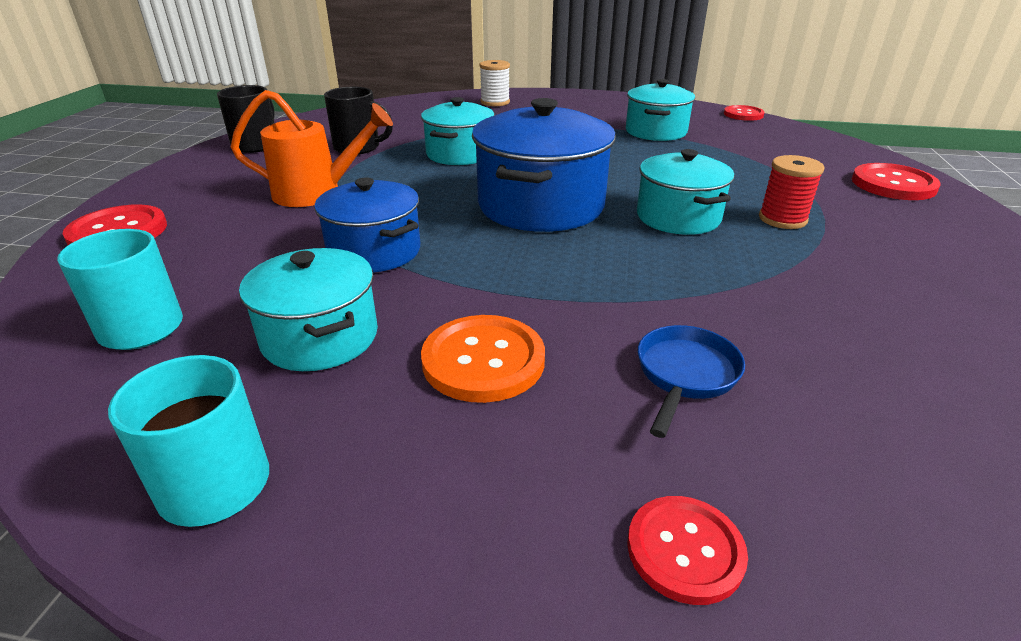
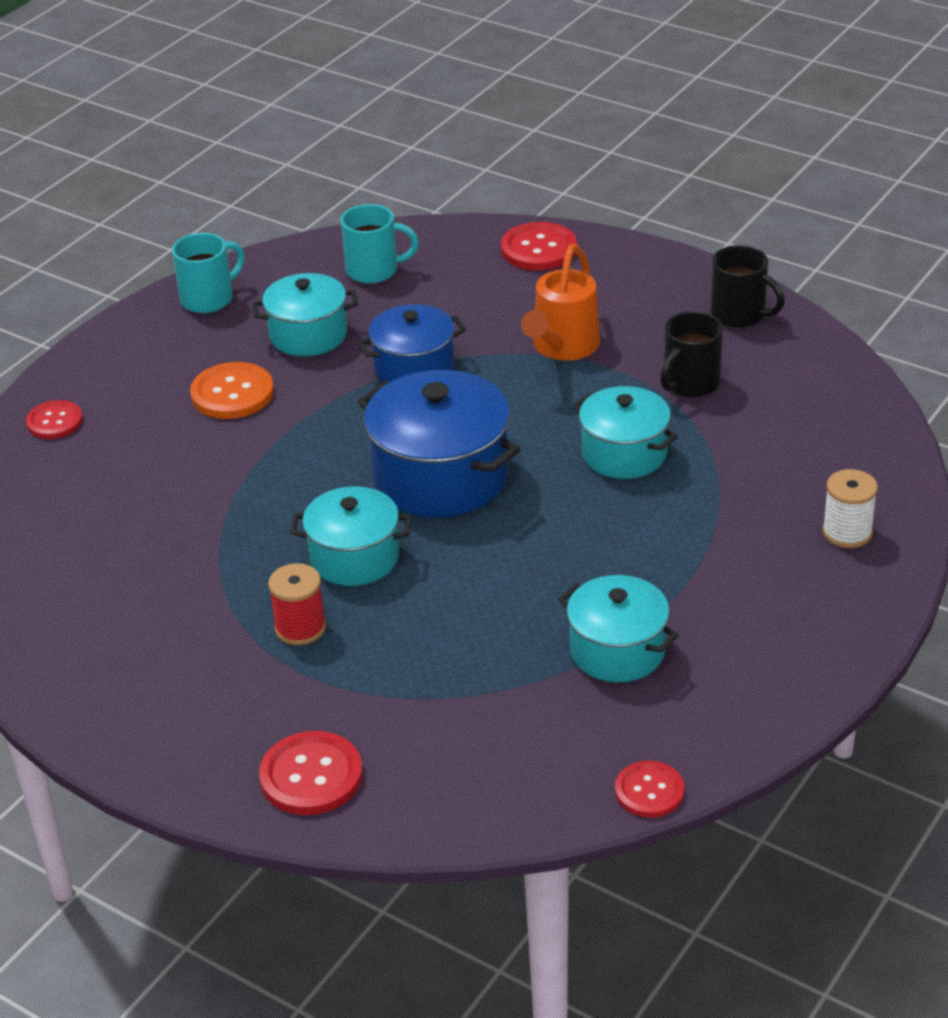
camera: 115 degrees right, 5 degrees up
(685, 375) = (153, 468): blue pan -> none

